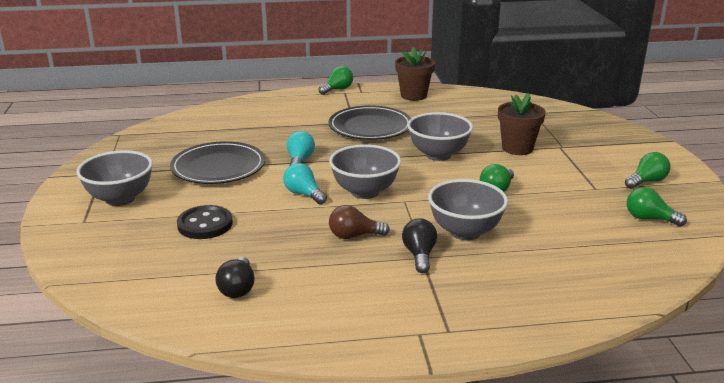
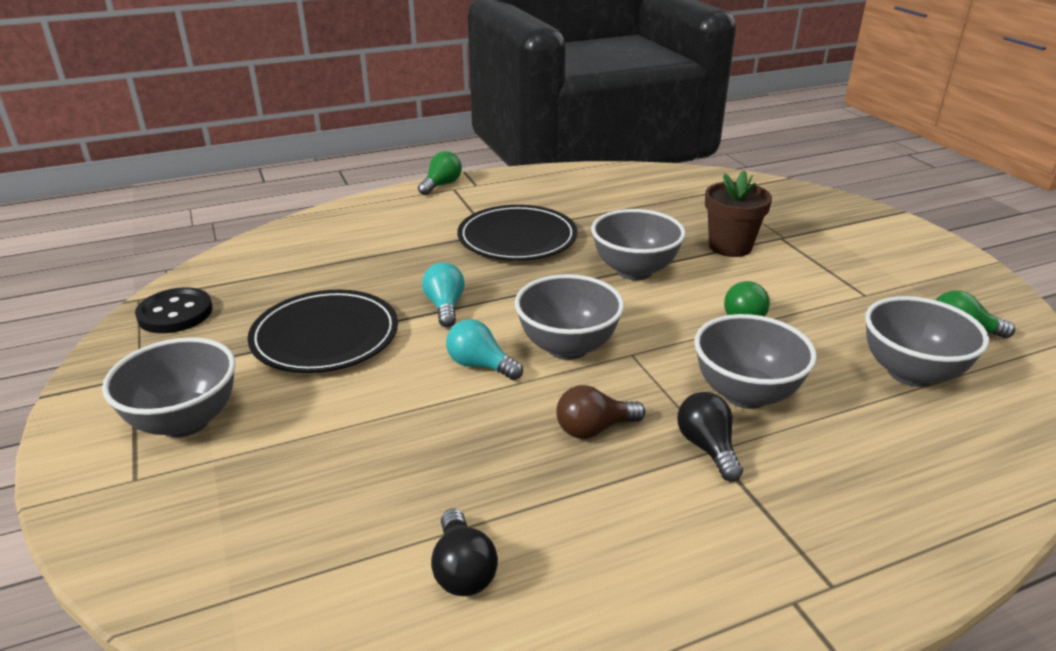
camera: 15 degrees left, 5 degrees up
(205, 224) = (350, 448): black button -> black button (175, 313)
(413, 95) = (549, 183): brown flower pot -> none
(590, 236) = (910, 373): none -> grey bowl
(646, 181) = (918, 275): green light bulb -> none

